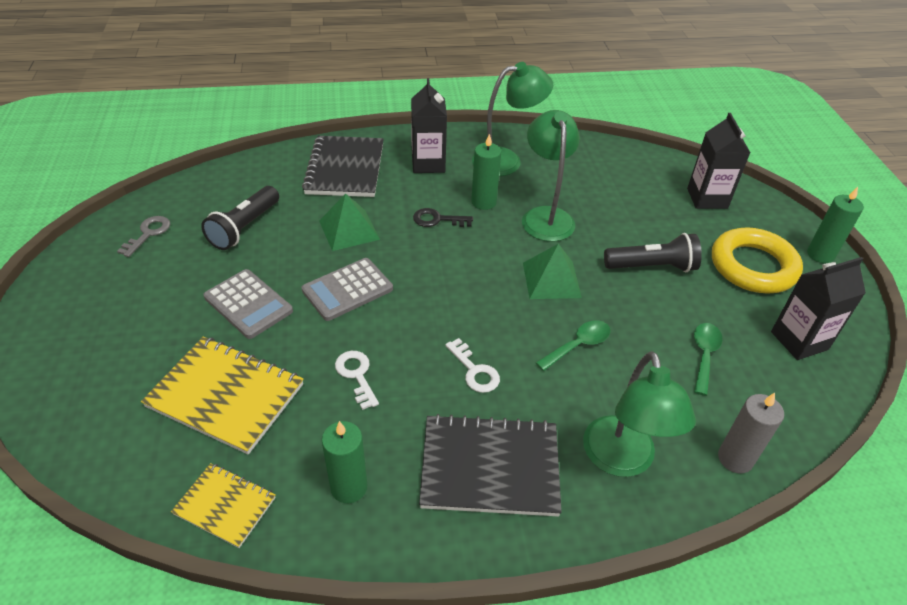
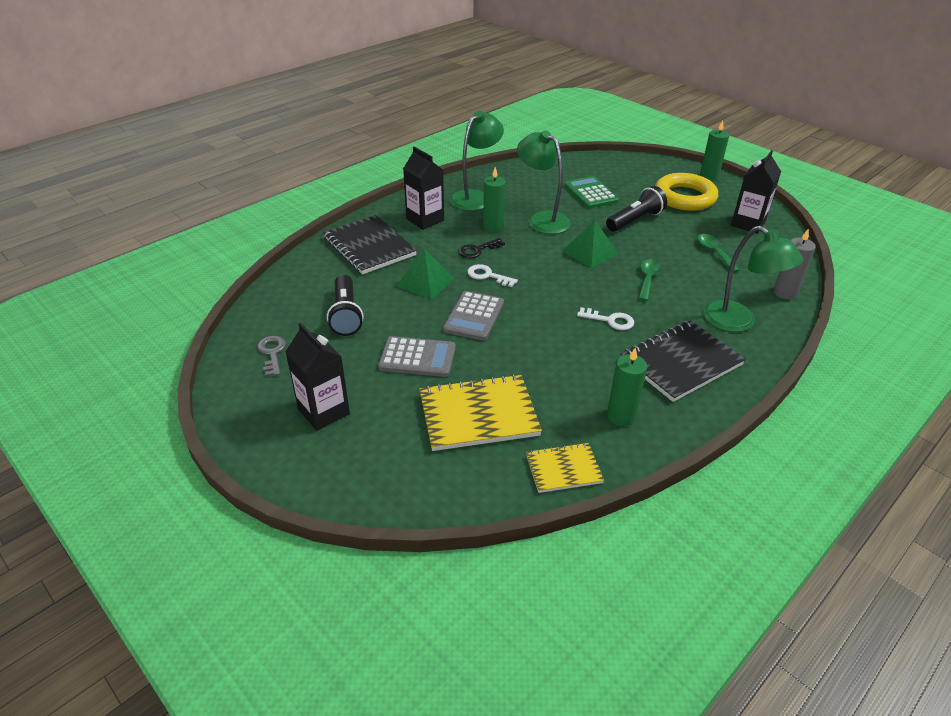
camera: 35 degrees left, 5 degrees down
(356, 375) = (546, 359): white key -> white key (488, 276)
(639, 210) = (591, 193): none -> green calculator
(707, 198) = (619, 172): black carton -> black carton (324, 411)

